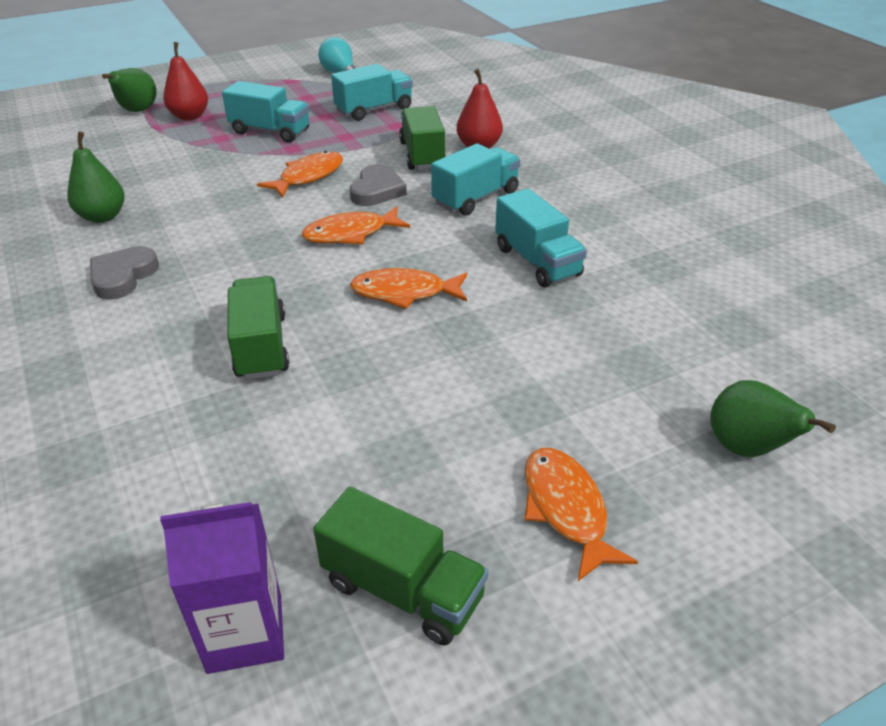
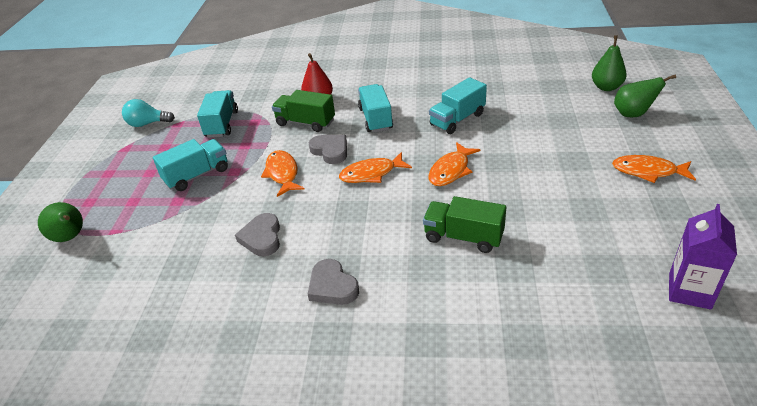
camera: 55 degrees left, 0 degrees up
(103, 217) = (234, 285): green pear -> green pear (606, 87)
(185, 205) = (262, 238): none -> grey heart
(190, 116) = (120, 210): red pear -> none
(350, 234) = (371, 174): orange fish -> orange fish turned 60 degrees clockwise
(402, 590) = (679, 233): green truck -> none
(537, 261) = (457, 119): turquoise truck -> turquoise truck turned 135 degrees clockwise

